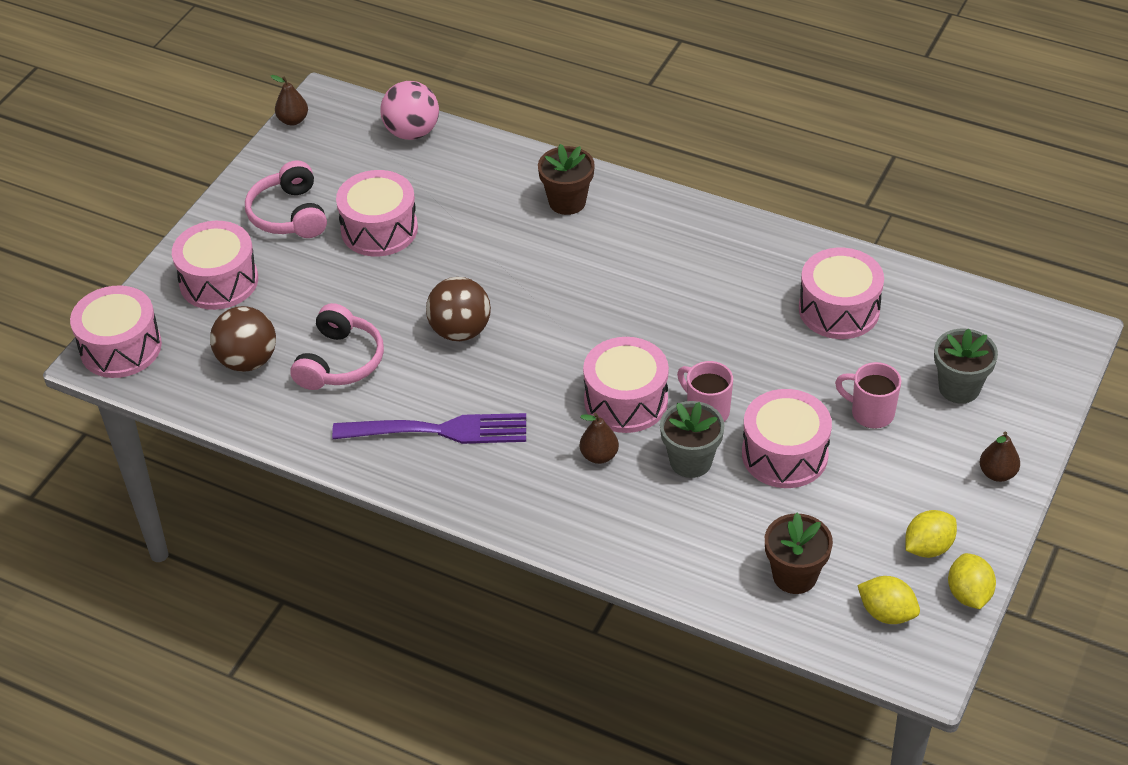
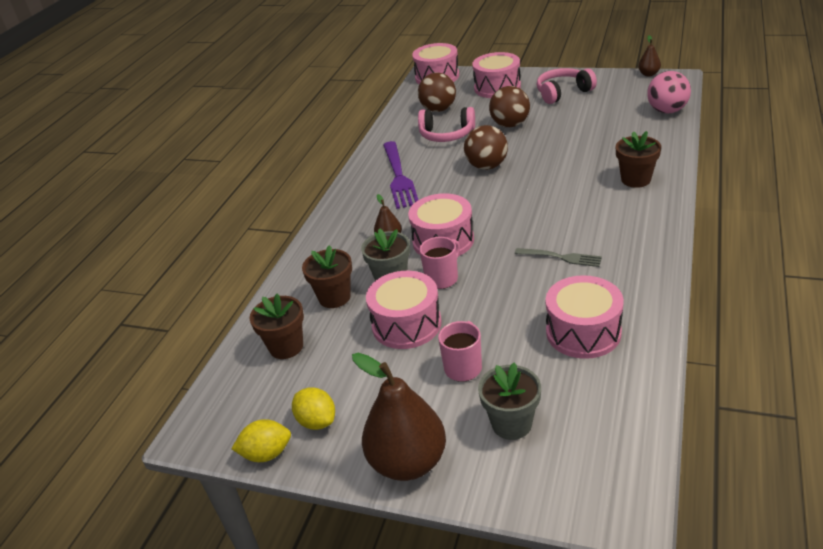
camera: 85 degrees right, 10 degrees down
(353, 287) = (510, 125): none -> brown ball
(379, 229) = (566, 121): pink drum -> none
(703, 300) = (560, 257): none -> grey fork
(710, 522) = (334, 297): none -> brown flower pot
(886, 613) = (249, 403): yellow lemon -> none
(997, 473) = (408, 462): brown pear -> brown pear, size x2.13

